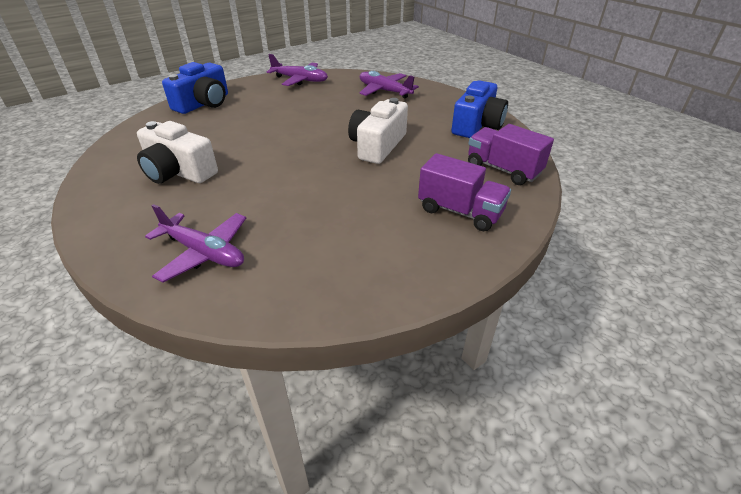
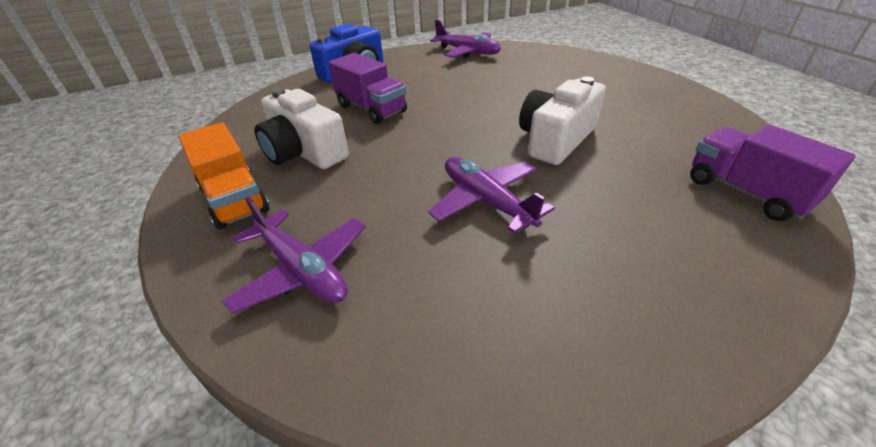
camera: 15 degrees right, 0 degrees up
(131, 213) = (234, 199): none -> orange truck
(384, 91) = (569, 70): purple plane -> purple plane (486, 201)
(460, 211) = (679, 254): purple truck -> purple truck (371, 109)
(477, 125) = (699, 122): blue camera -> none

